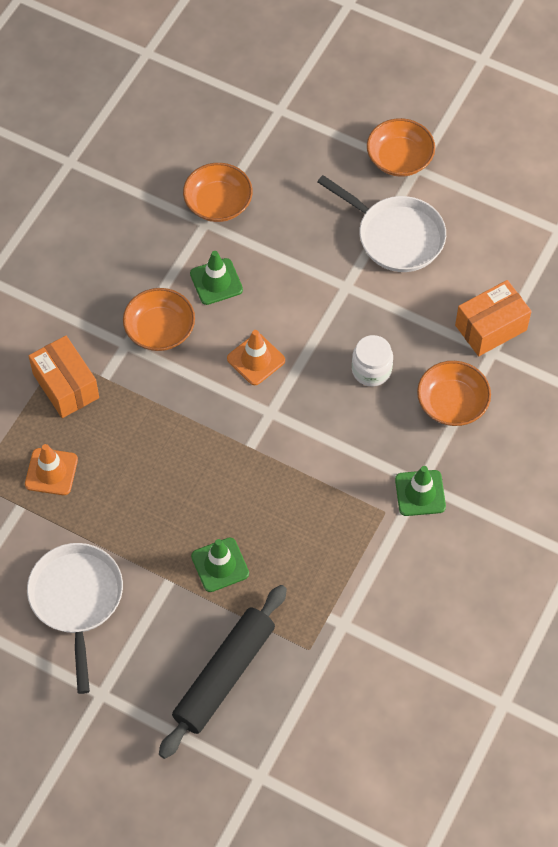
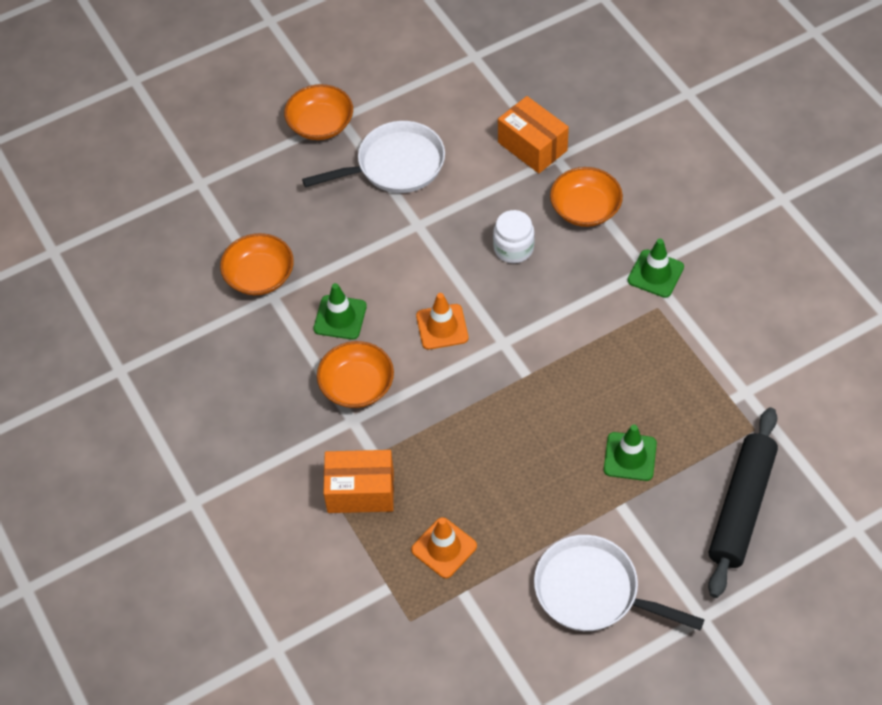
camera: 55 degrees left, 5 degrees down
(224, 675) = (741, 507): black rolling pin -> black rolling pin turned 45 degrees clockwise
(491, 327) = (532, 146): orange box -> orange box turned 45 degrees counterclockwise

